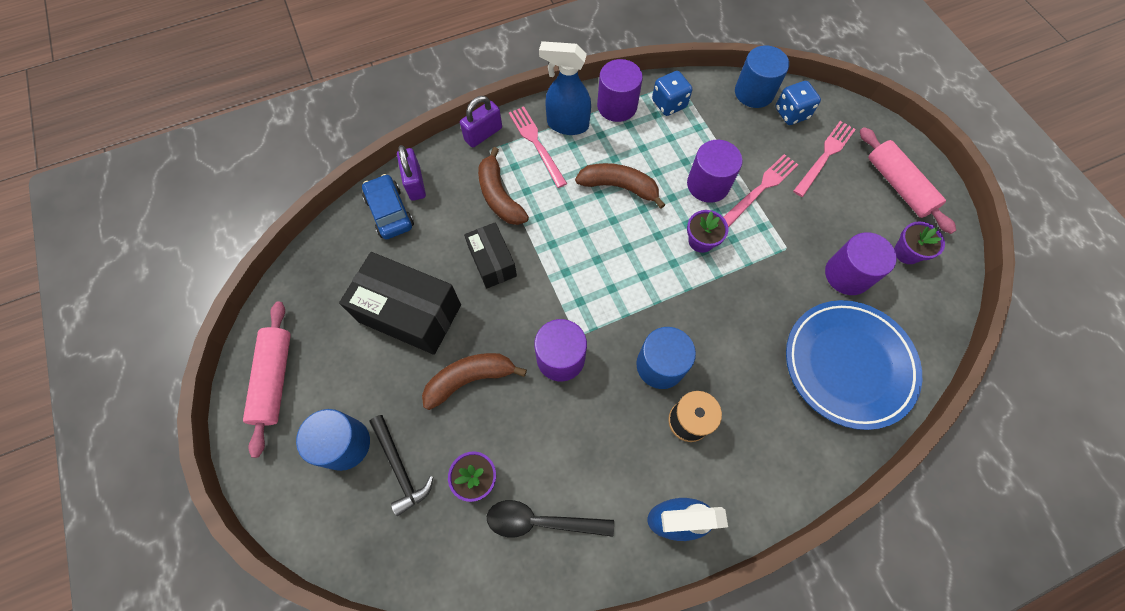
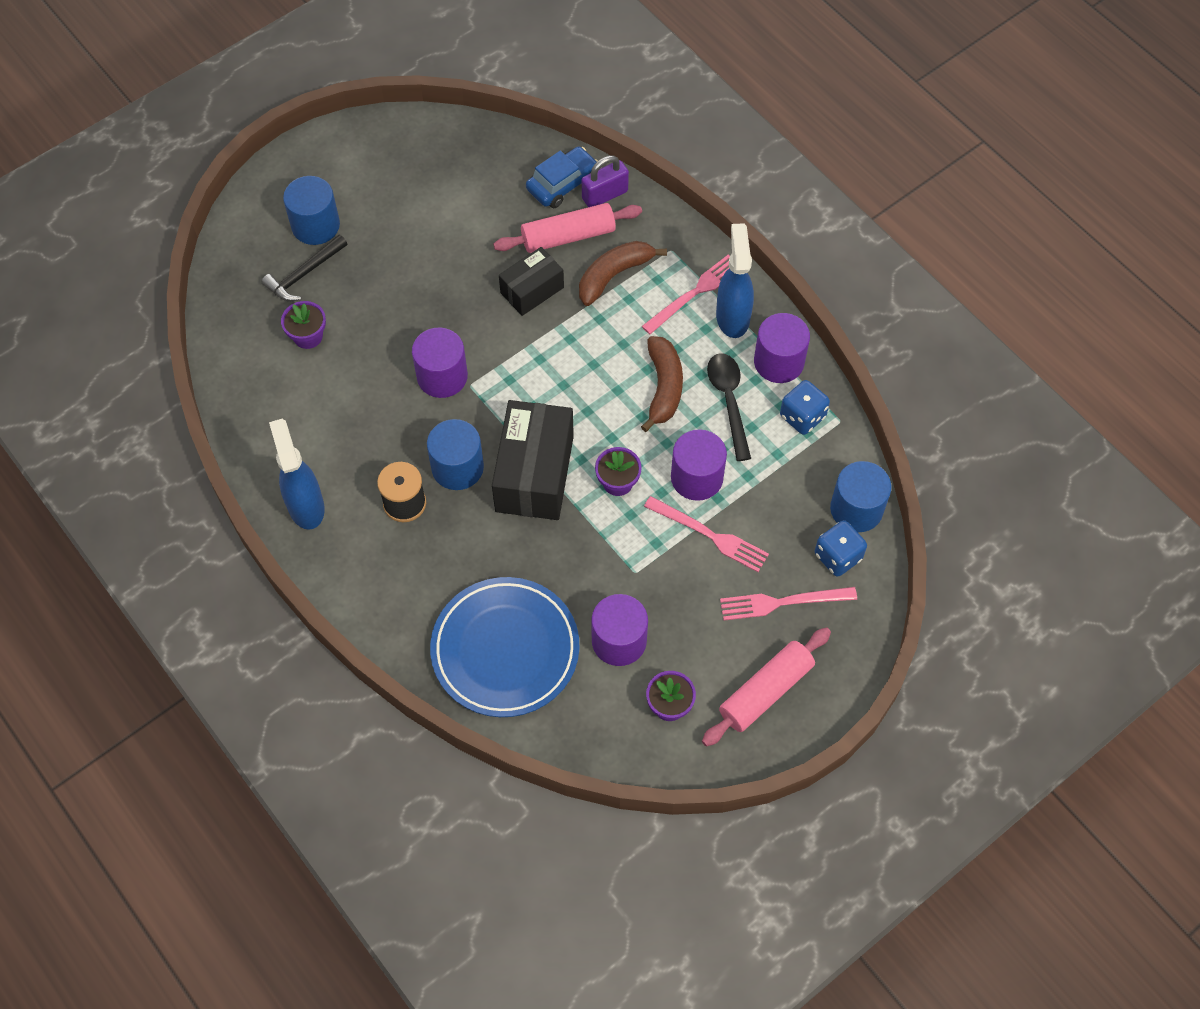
camera: 75 degrees right, 5 degrees down
(274, 379) = (361, 152): pink rolling pin -> pink rolling pin (568, 236)
(410, 313) = (455, 236): black box -> black box (534, 473)
(470, 379) = (401, 305): brown banana -> none
(483, 134) = (690, 239): purple padlock -> none
(540, 521) = (281, 396): black spoon -> black spoon (729, 401)
(825, 156) = (782, 602): pink fork -> pink fork turned 150 degrees clockwise

